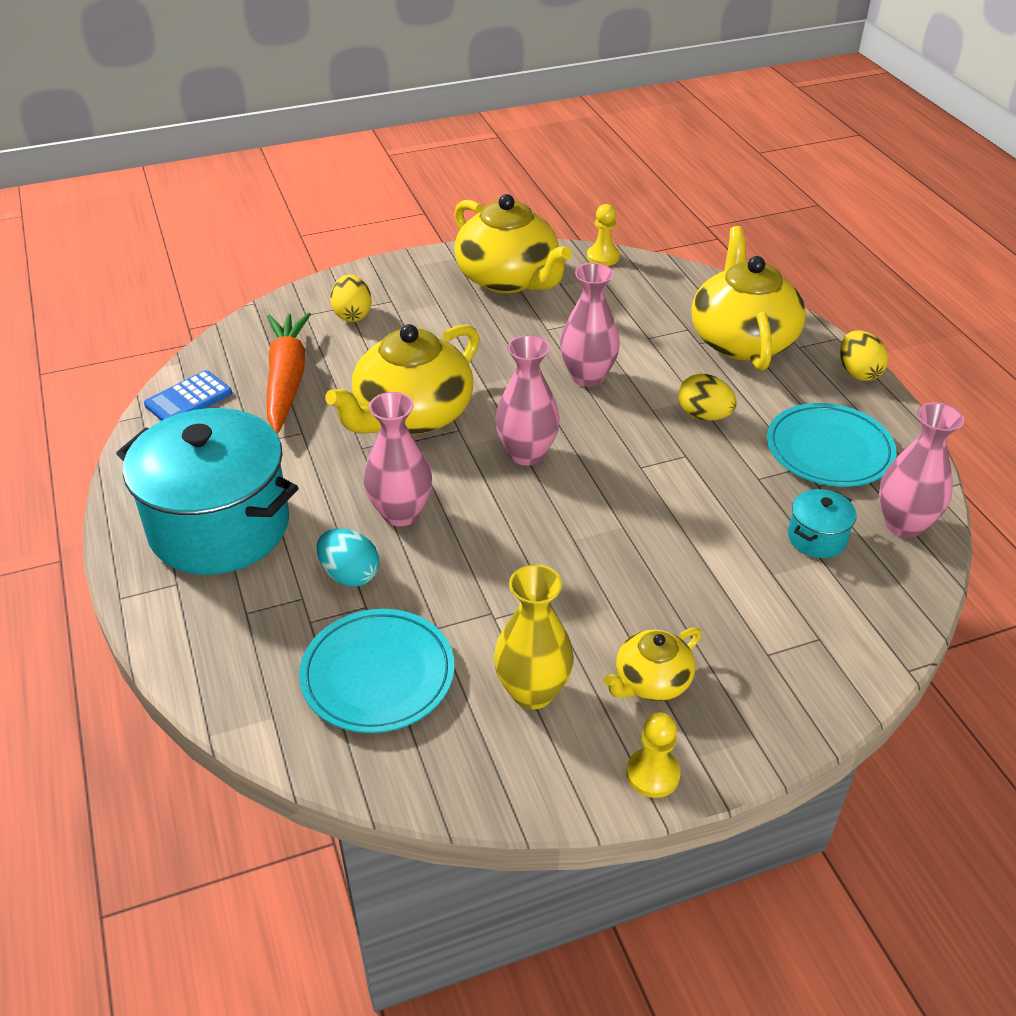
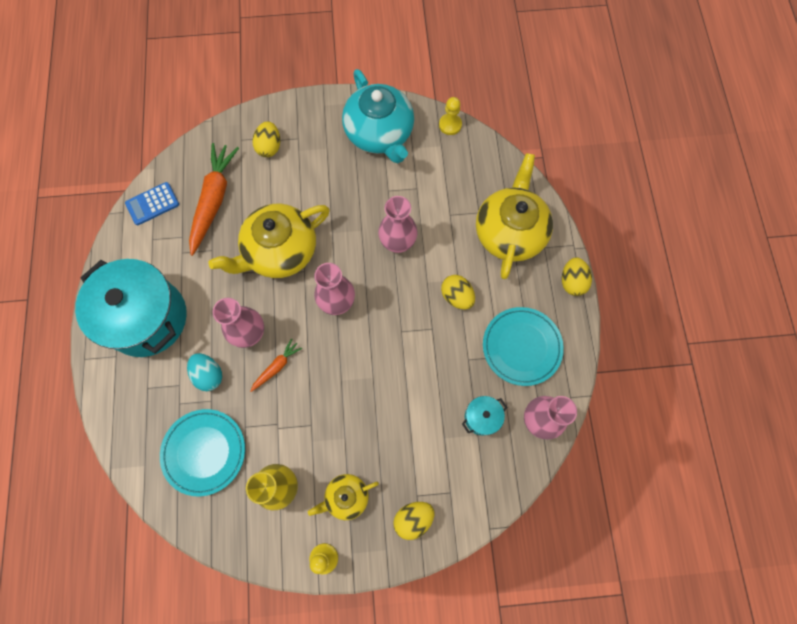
camera: 15 degrees right, 30 degrees up
(461, 543) = (276, 367): none -> orange carrot
(508, 279) = (379, 133): yellow teapot -> turquoise teapot
(778, 685) = (413, 518): none -> yellow egg

